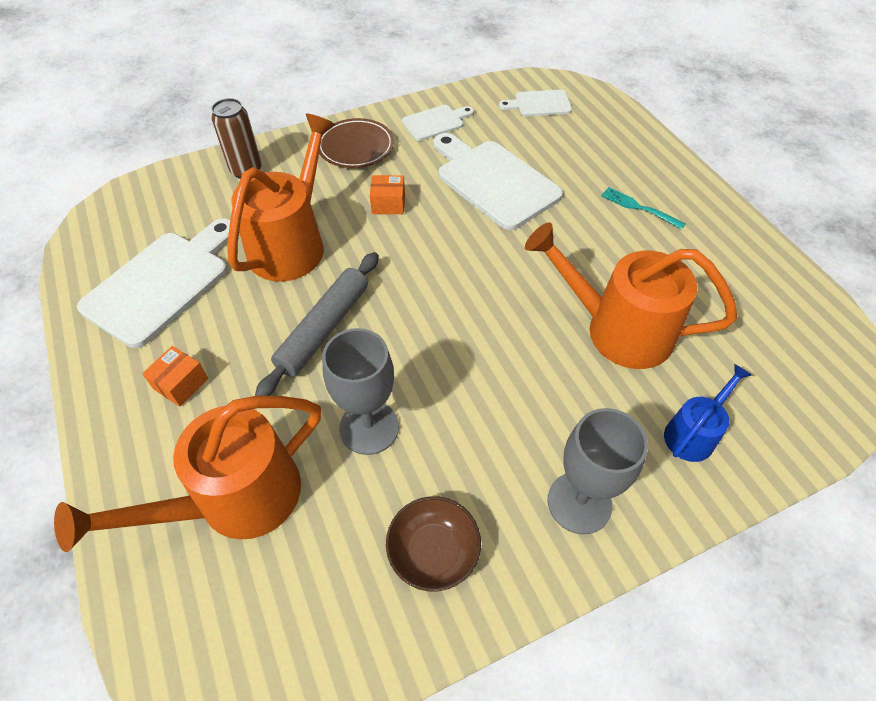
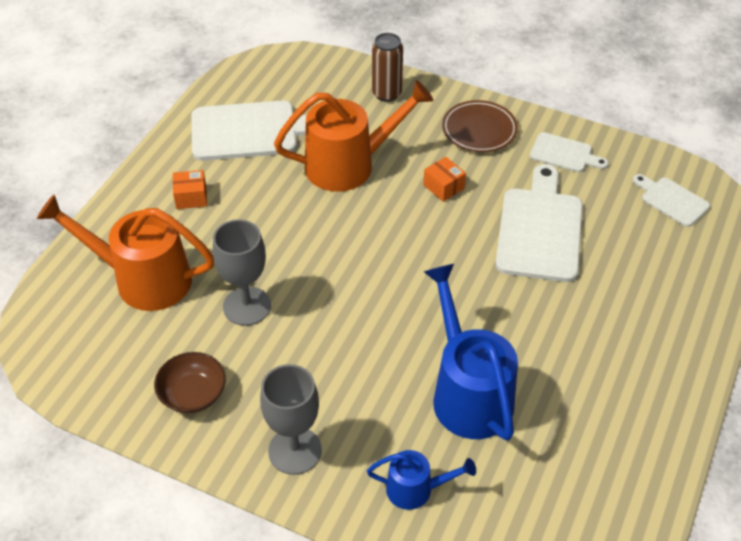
camera: 50 degrees right, 5 degrees down
(324, 328) = (297, 232): grey rolling pin -> none
(616, 329) = (467, 392): orange watering can -> blue watering can
(639, 208) = (621, 337): turquoise fork -> none

